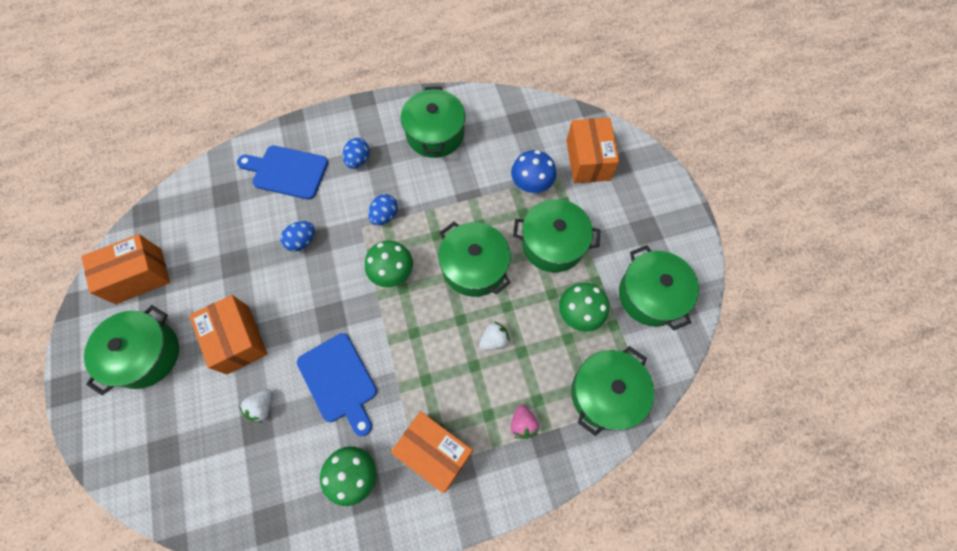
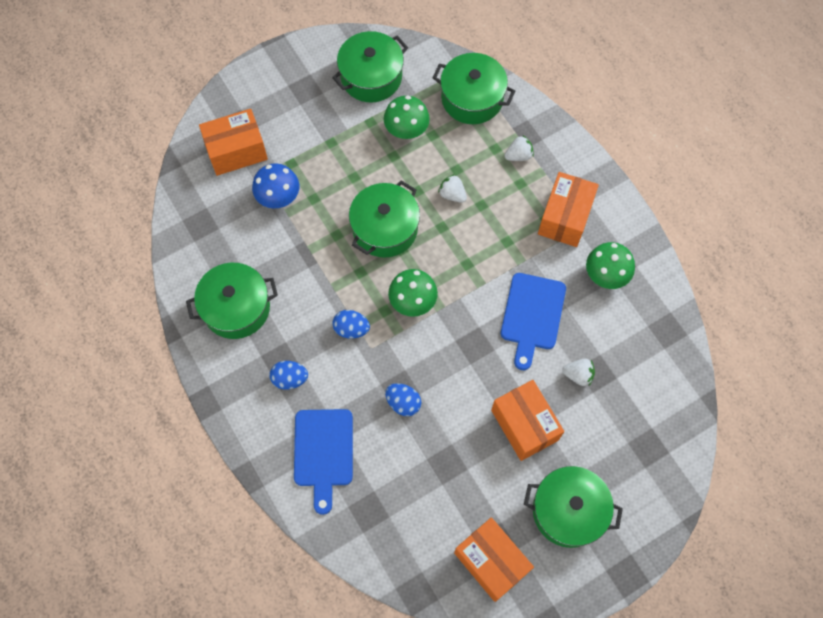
camera: 105 degrees left, 0 degrees up
(238, 339) = (524, 425): orange box -> orange box turned 75 degrees counterclockwise
(339, 381) = (532, 315): blue cutting board -> blue cutting board turned 150 degrees clockwise
(523, 424) = (518, 155): pink strawberry -> white strawberry
(553, 243) = (341, 165): green pot -> none

